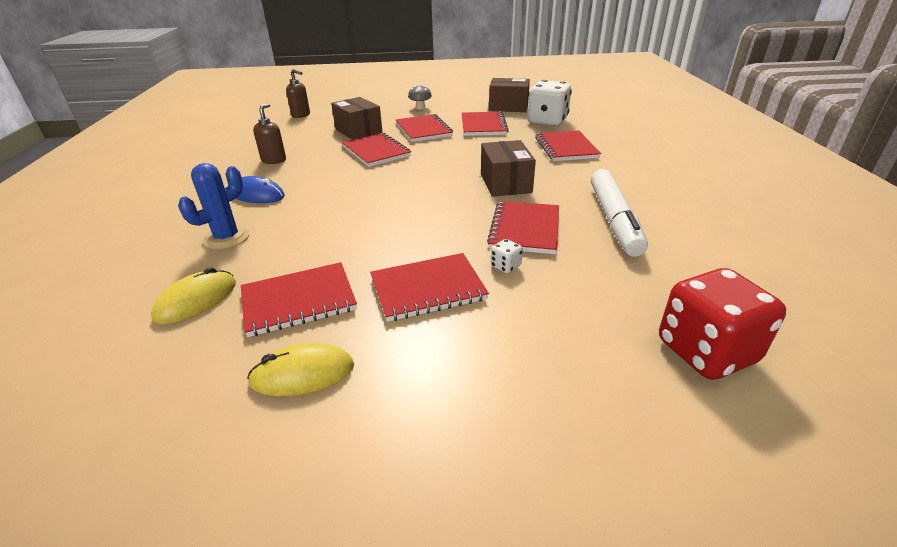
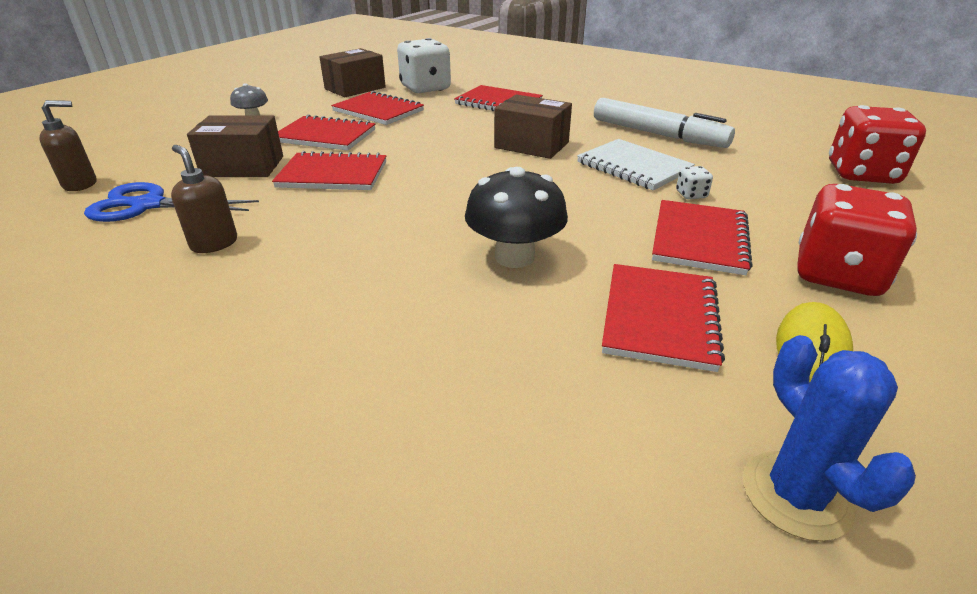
camera: 55 degrees left, 0 degrees up
(196, 300) = (587, 401): yellow mouse -> none
(227, 238) = (424, 338): blue cactus -> blue cactus (796, 495)
(257, 195) = (316, 283): blue mouse -> none
(296, 134) = (148, 205): none -> blue scissors
(332, 232) = (514, 257): none -> black mushroom
(435, 369) = (837, 274): none -> red dice
(525, 229) = (633, 167): red notebook -> white notebook

